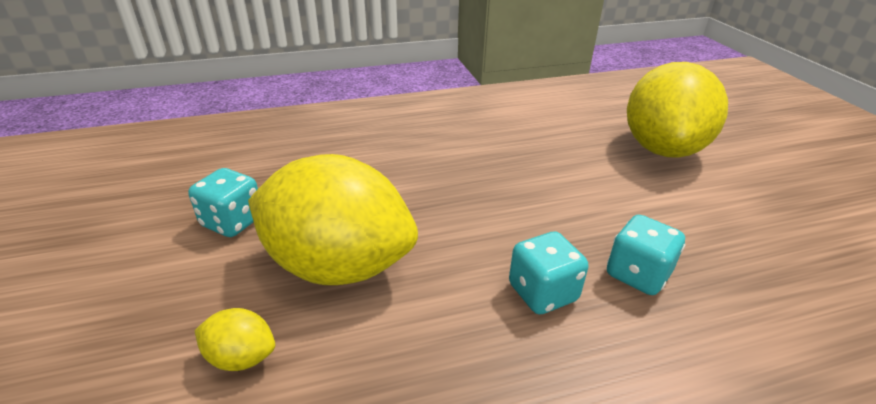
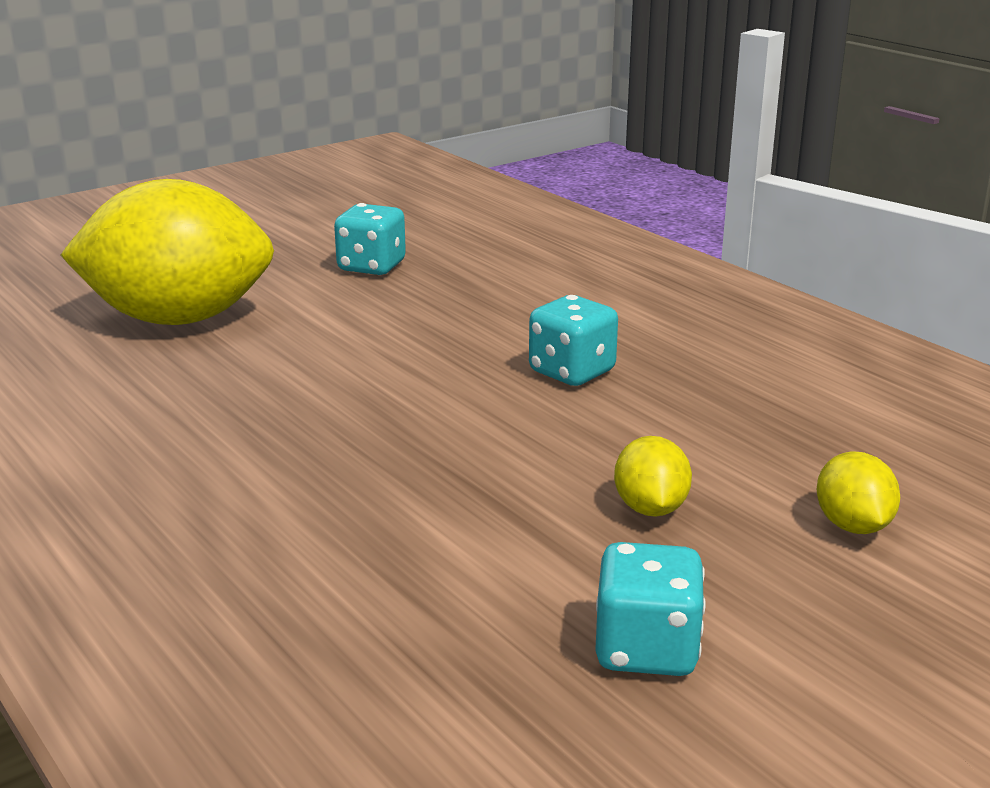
camera: 110 degrees left, 10 degrees down
(338, 266) = (650, 508): yellow lemon -> yellow lemon, size x0.40
(637, 274) = (495, 328): turquoise dice -> turquoise dice (371, 267)

